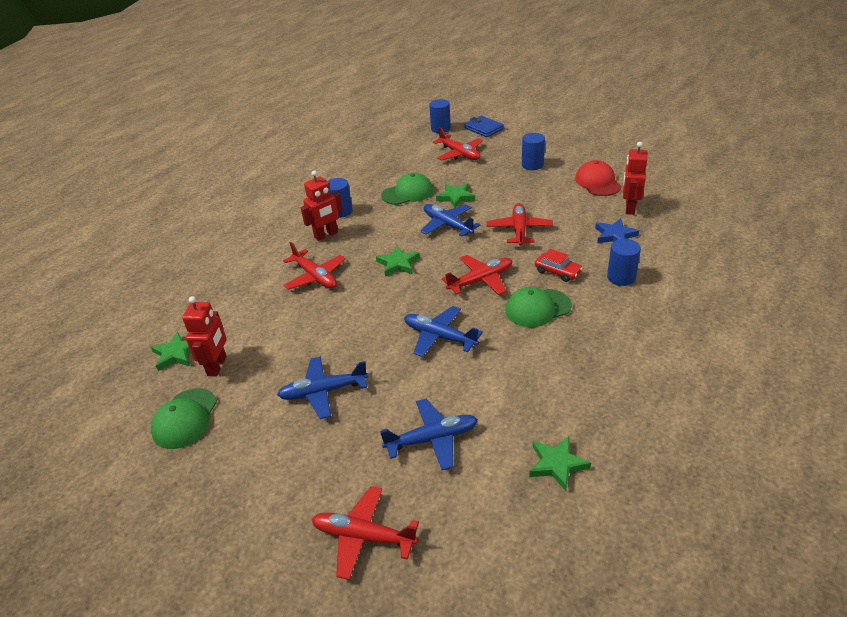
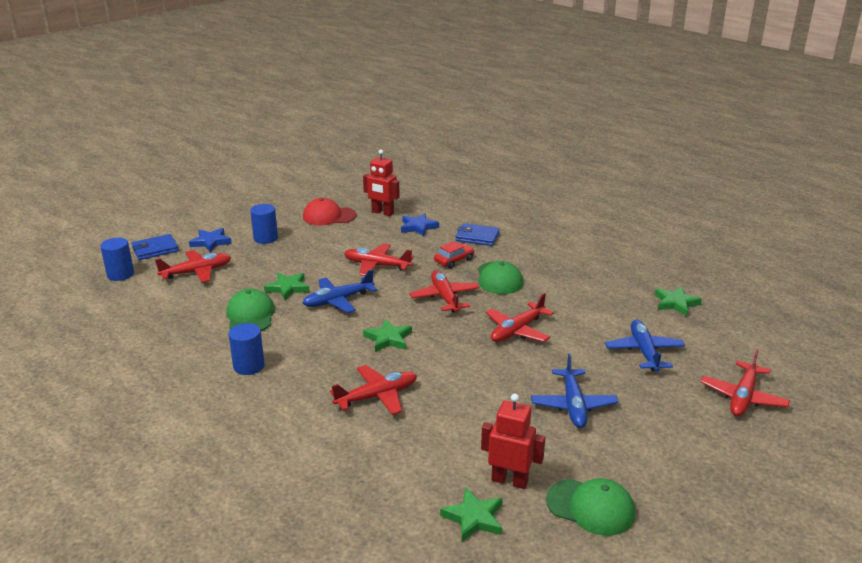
camera: 80 degrees left, 10 degrees down
(326, 235) = (294, 381): red robot -> none
(439, 336) = (517, 330): blue plane -> red plane
(509, 145) = (211, 242): none -> blue star
(621, 277) = (477, 237): blue cylinder -> blue wallet

